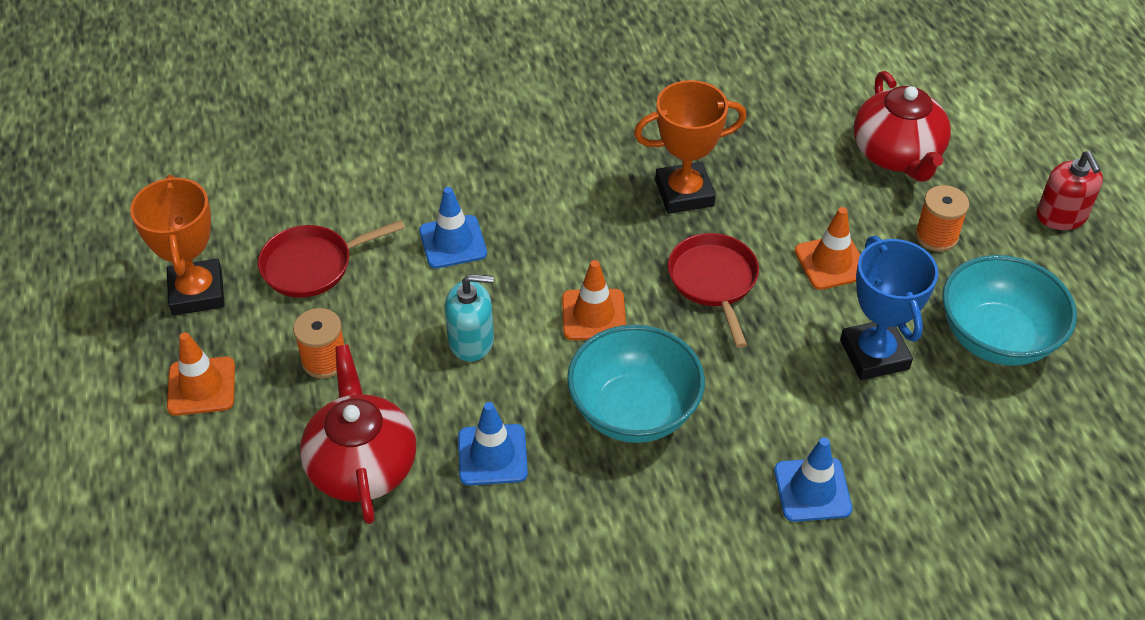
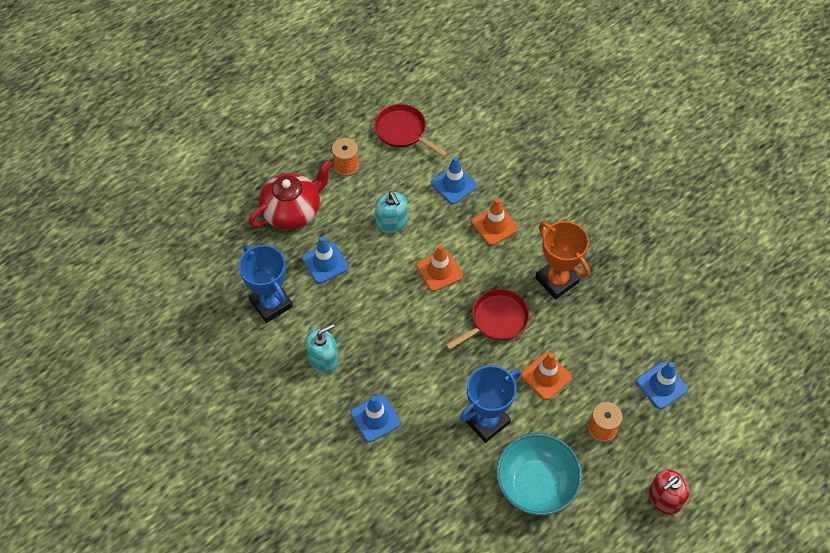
camera: 65 degrees right, 10 degrees up
(197, 292) = (359, 93): orange trophy -> none
(201, 386) = (305, 124): orange traffic cone -> orange traffic cone (494, 225)
(527, 561) = (271, 303): none -> blue trophy
(634, 411) = (384, 315): turquoise bowl -> none
(673, 522) = (323, 359): none -> turquoise soap dispenser
(897, 155) = (661, 385): red teapot -> blue traffic cone

